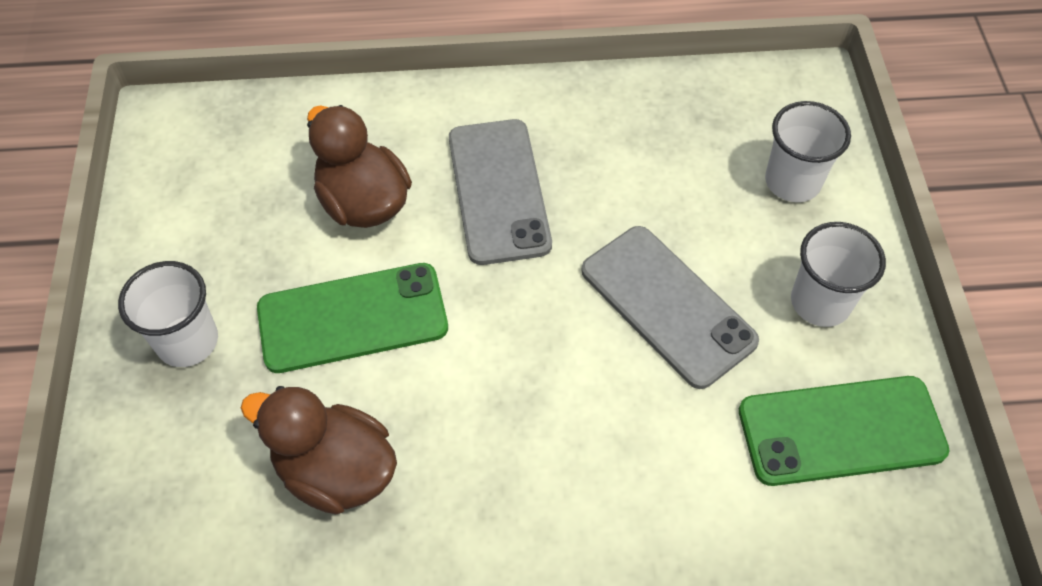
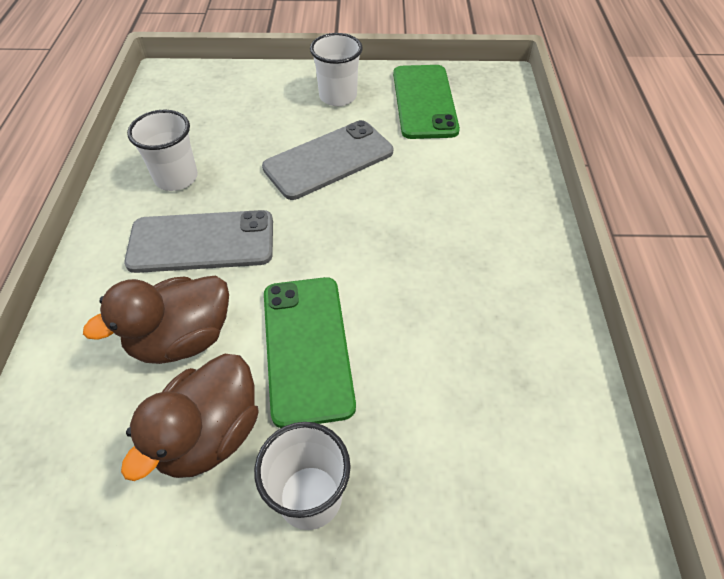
camera: 85 degrees left, 5 degrees down
(335, 471) = (451, 360): brown duck -> brown duck (209, 434)
(792, 182) = (244, 94): white cup -> white cup (176, 178)

